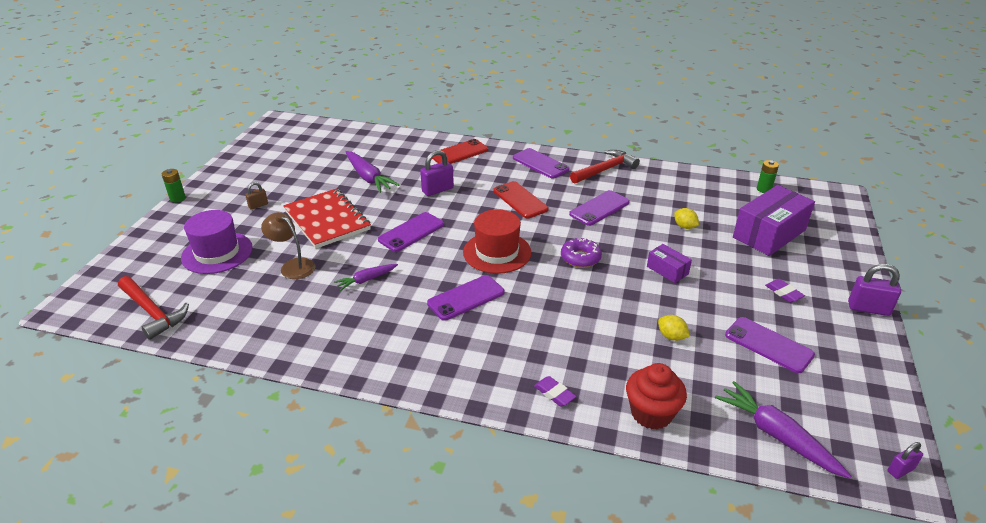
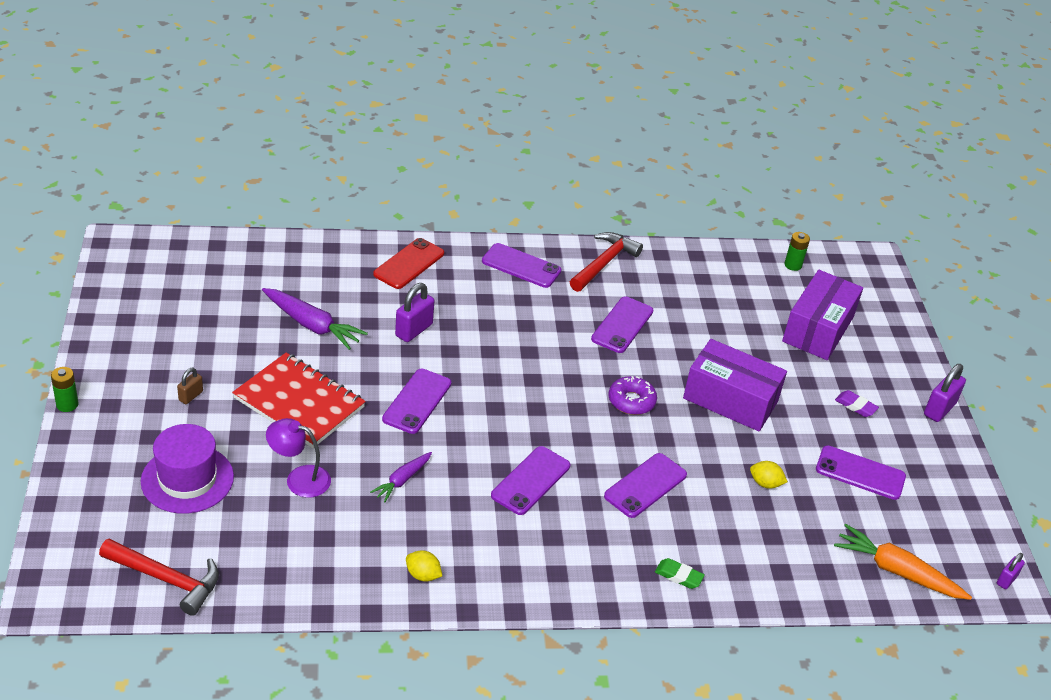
camera: 25 degrees left, 5 degrees up
(293, 266) = (299, 478): brown lamp -> purple lamp
(497, 252) = (534, 411): red hat -> none
(520, 200) = (524, 328): red phone -> none
(554, 394) = (678, 576): purple eraser -> green eraser
(560, 318) = (645, 485): none -> purple phone
(651, 413) = (779, 575): red cupcake -> none
(667, 270) = (730, 400): purple box -> purple box, size x2.02
(684, 227) = (726, 335): yellow lemon -> yellow lemon (423, 575)
(777, 435) = (897, 571): purple carrot -> orange carrot
(868, 308) = (939, 409): purple padlock -> purple padlock turned 45 degrees counterclockwise

